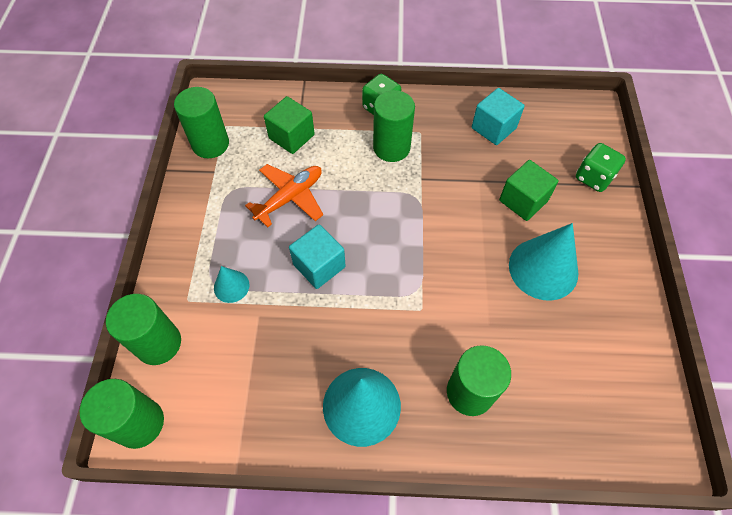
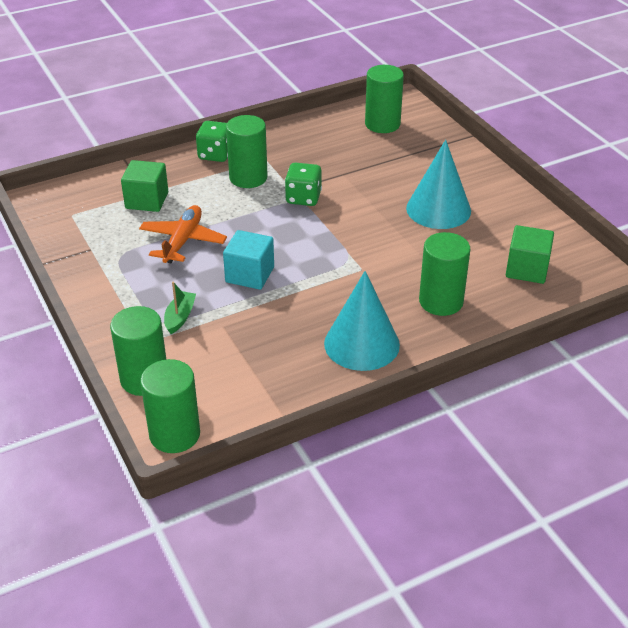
camera: 30 degrees left, 20 degrees down
(210, 144) = (69, 231): green cylinder -> green cylinder (382, 124)
(231, 286) = (180, 317): turquoise cone -> green boat
(493, 128) = (327, 137): turquoise cube -> none
(523, 201) = (389, 174): green cube -> green cube (527, 269)
(593, 177) = (434, 141): green dice -> green dice (303, 198)

